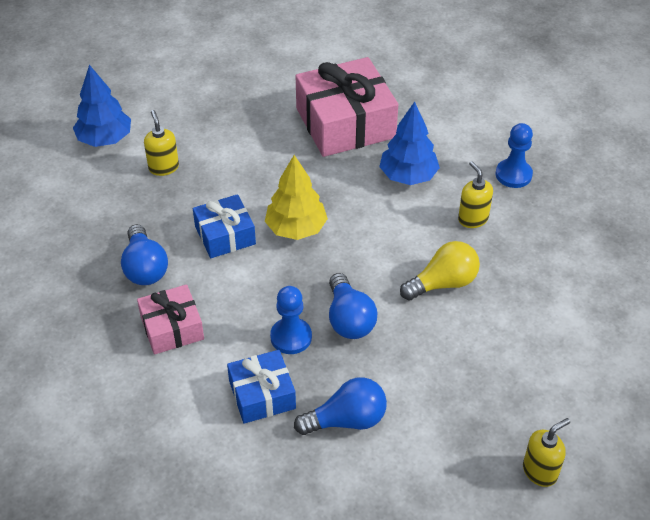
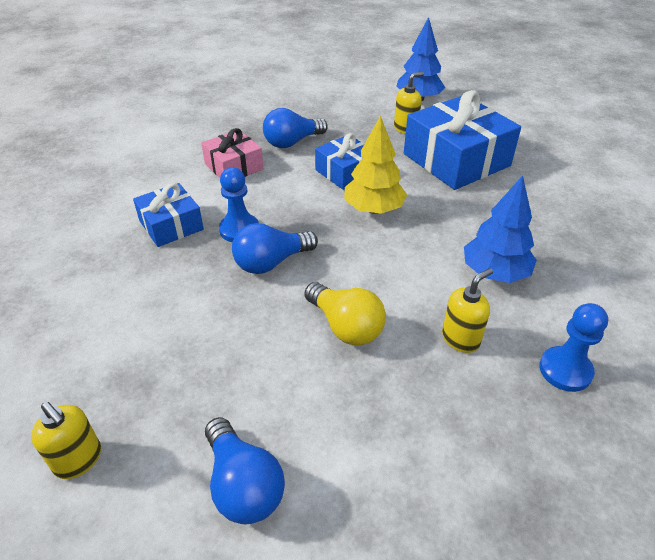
camera: 75 degrees right, 5 degrees down
(240, 147) = (456, 160): none -> blue gift
(345, 123) = (540, 214): pink gift -> none
(346, 420) = (146, 281): blue light bulb -> blue light bulb (243, 484)

